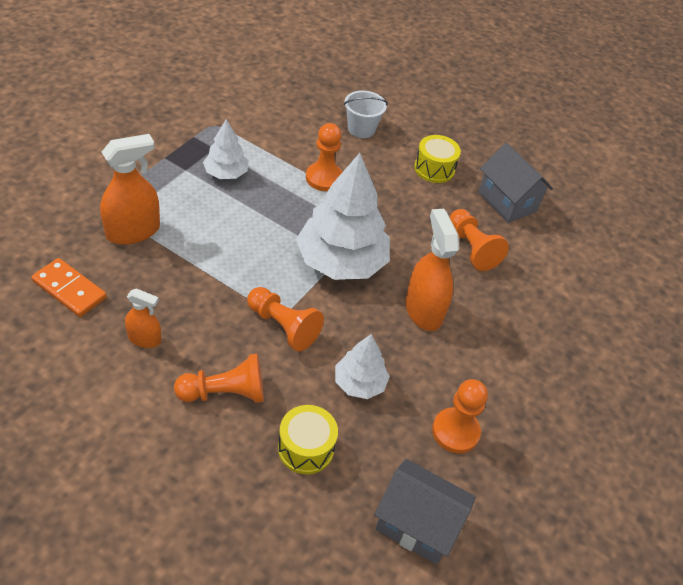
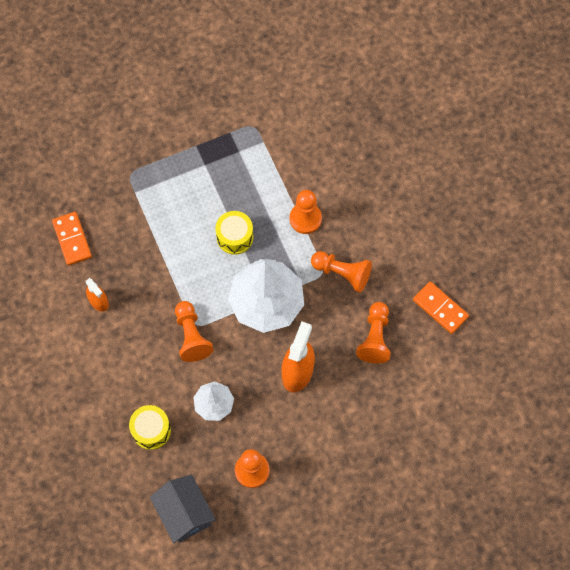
camera: 40 degrees right, 20 degrees up
(133, 231) = (137, 208): orange spray bottle -> none
(225, 393) = (126, 366): orange pawn -> orange pawn (342, 273)
(226, 173) = (232, 181): white tree -> none
(361, 129) = (371, 180): white bucket -> none
(434, 169) = (403, 248): yellow drum -> yellow drum (235, 237)
(507, 201) = (440, 308): grey house -> orange domino

